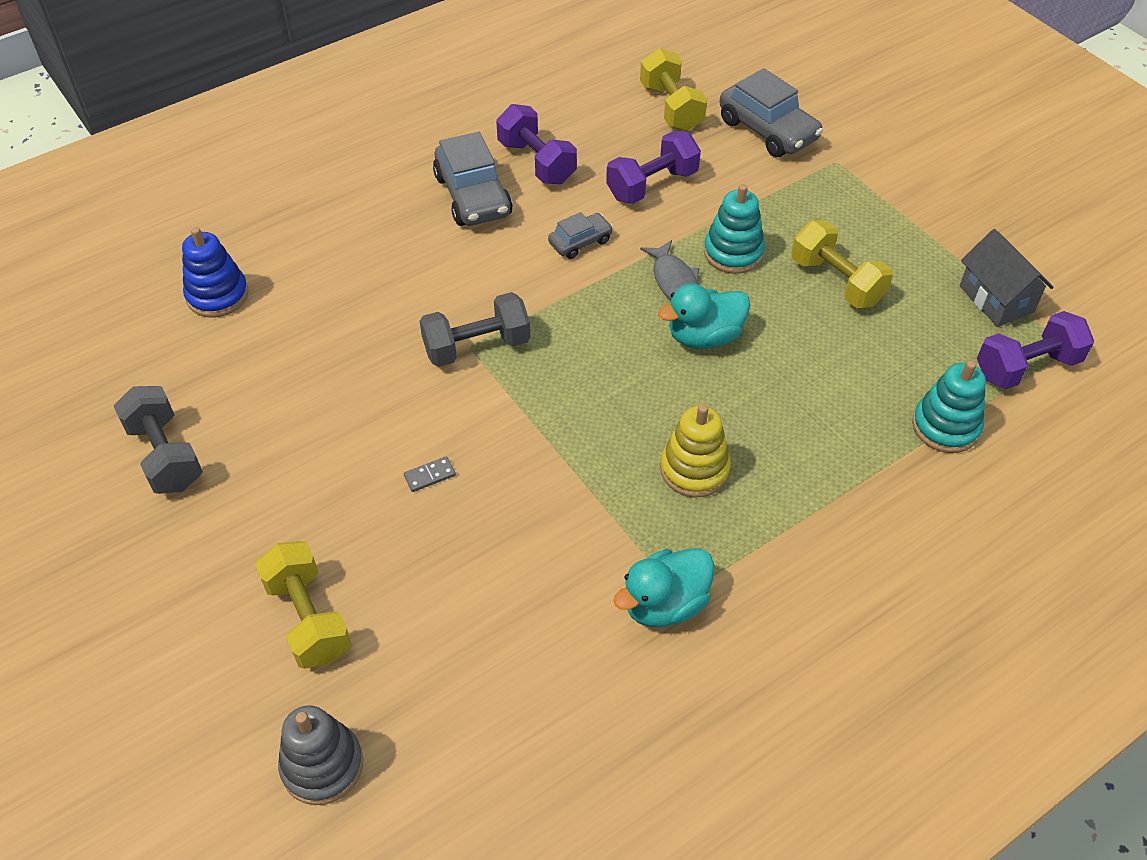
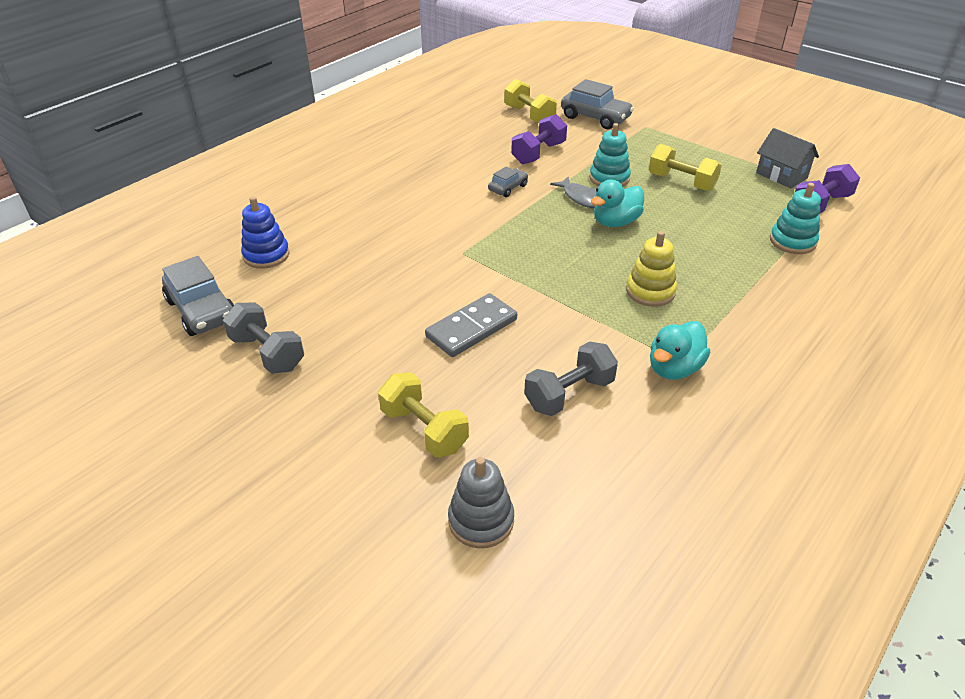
camera: 15 degrees left, 10 degrees down
(430, 476) = (472, 328): grey domino -> grey domino, size x2.48
(473, 196) = (423, 176): grey car -> grey car (202, 310)
(477, 347) = (467, 252): grey dumbbell -> grey dumbbell (569, 394)
(537, 162) = (457, 153): purple dumbbell -> none

